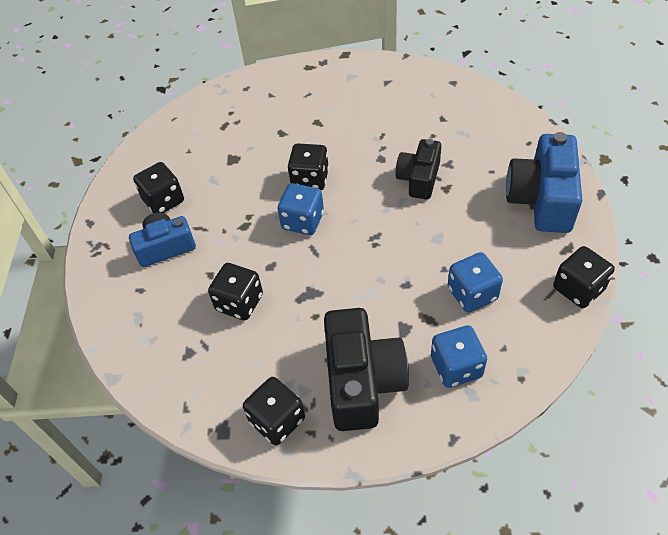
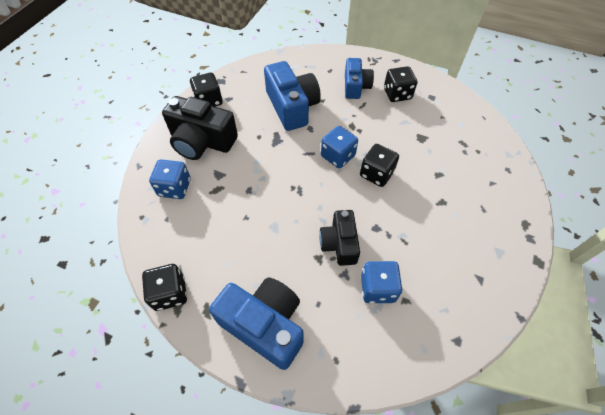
camera: 110 degrees right, 5 degrees up
(239, 303) = (292, 107): black dice -> blue camera
(419, 179) = (339, 244): black camera -> black camera turned 135 degrees counterclockwise
(472, 294) = (215, 223): blue dice -> blue dice (377, 288)

